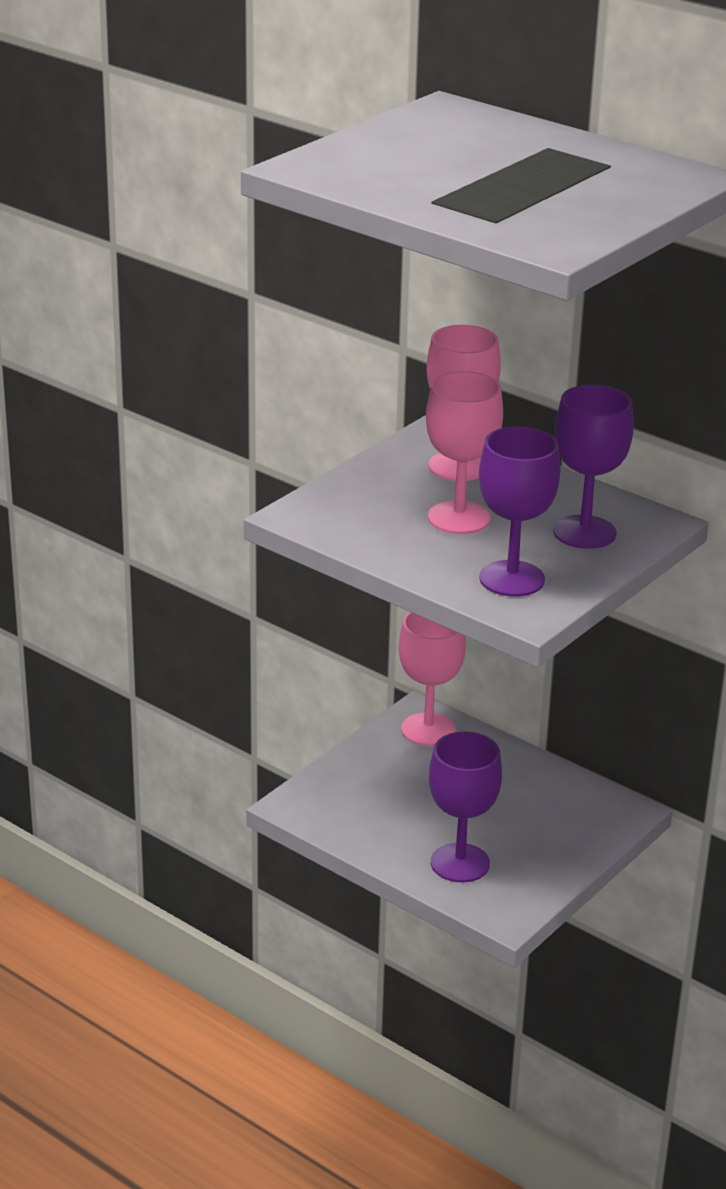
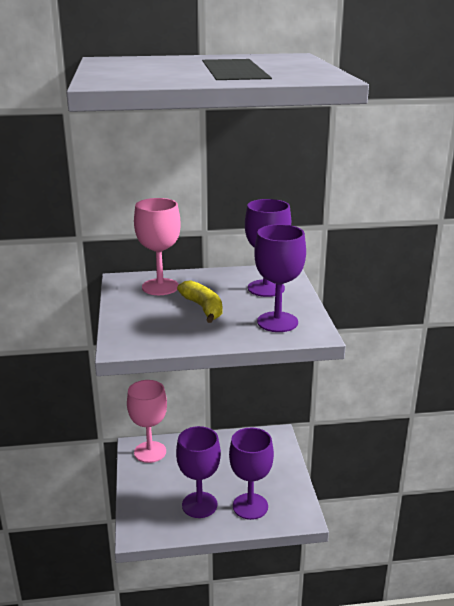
camera: 45 degrees left, 5 degrees down
(402, 823) = (199, 505): none -> purple goblet
(459, 518) = (203, 308): pink goblet -> yellow banana

